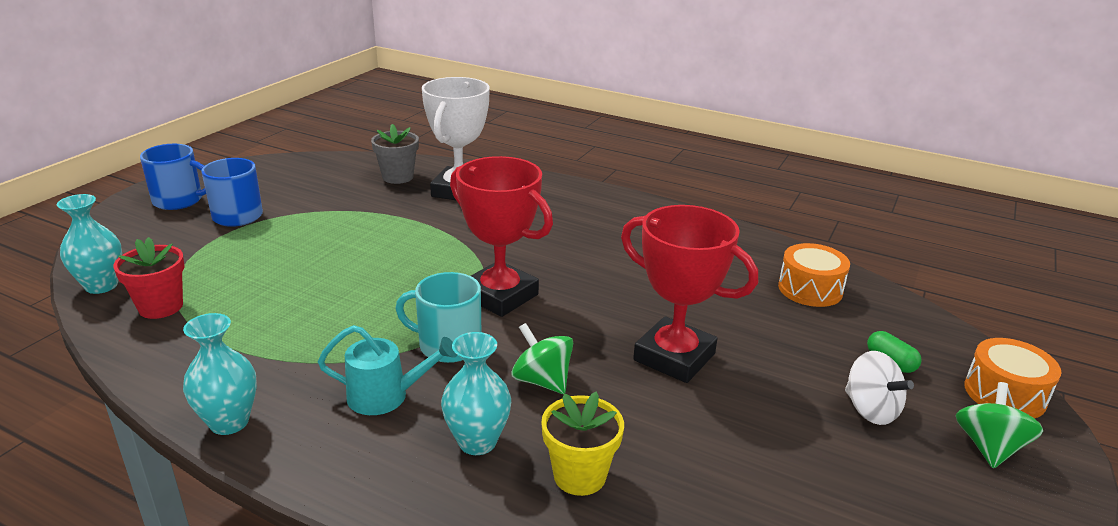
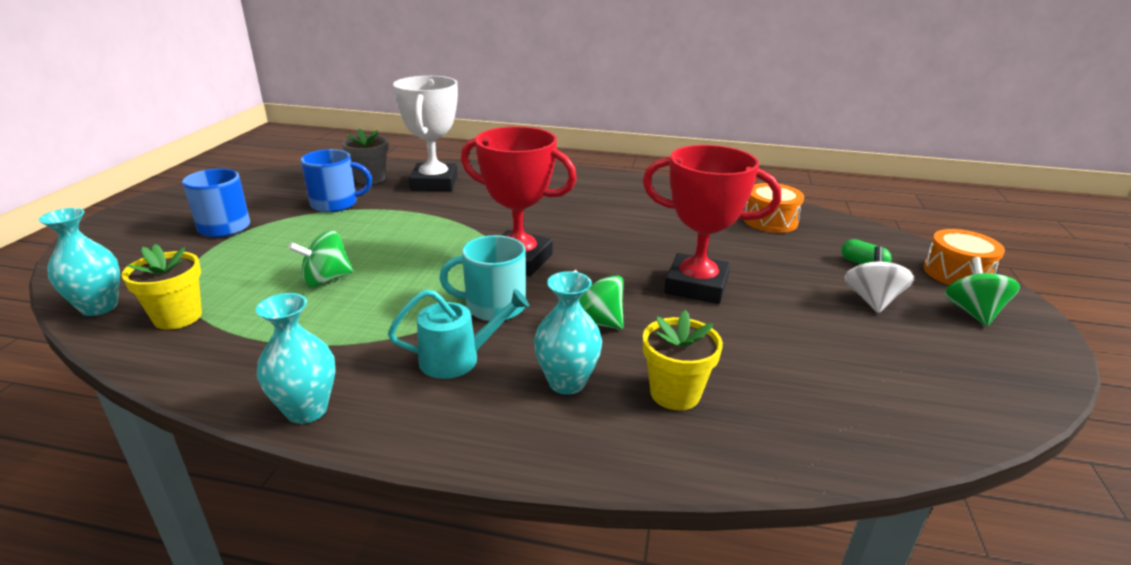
camera: 15 degrees left, 0 degrees up
(161, 307) = (178, 317): red flower pot -> yellow flower pot
(179, 200) = (153, 221): blue mug -> blue mug (335, 204)
(304, 289) = (326, 280): none -> green spinning top
(870, 410) = (871, 300): white spinning top -> white spinning top turned 120 degrees counterclockwise

